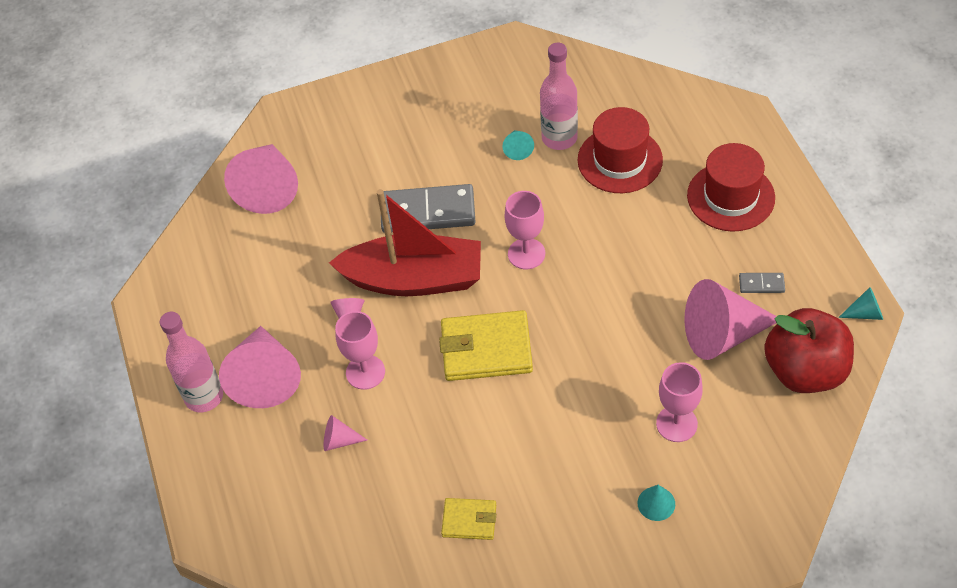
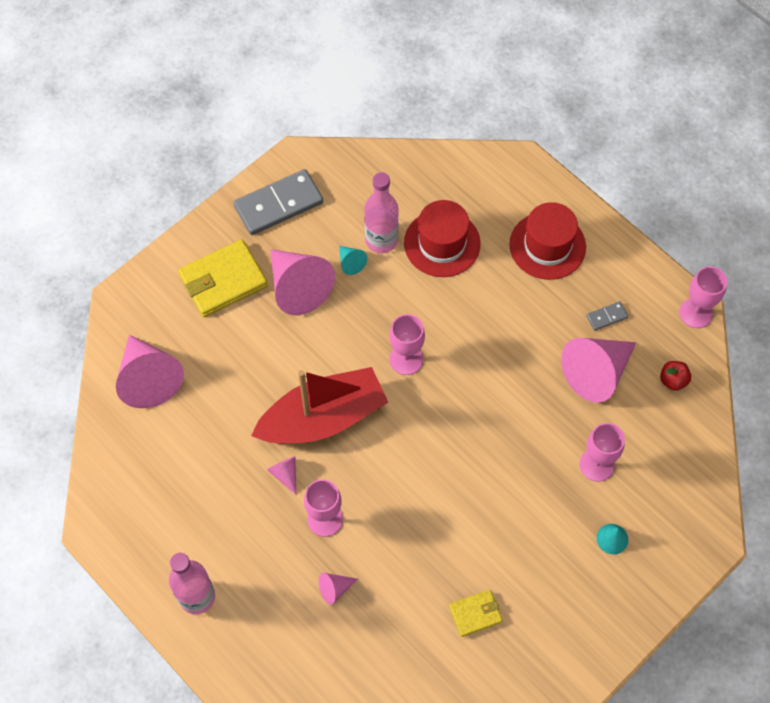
camera: 30 degrees left, 10 degrees up
(265, 377) = (241, 557): pink cone -> pink cone (298, 287)
(428, 212) = (303, 351): grey domino -> grey domino (279, 204)
(486, 349) = (415, 459): yellow wallet -> yellow wallet (223, 280)
(805, 371) = (673, 380): red apple -> red apple, size x0.42
(865, 313) = (696, 313): turquoise cone -> pink goblet

